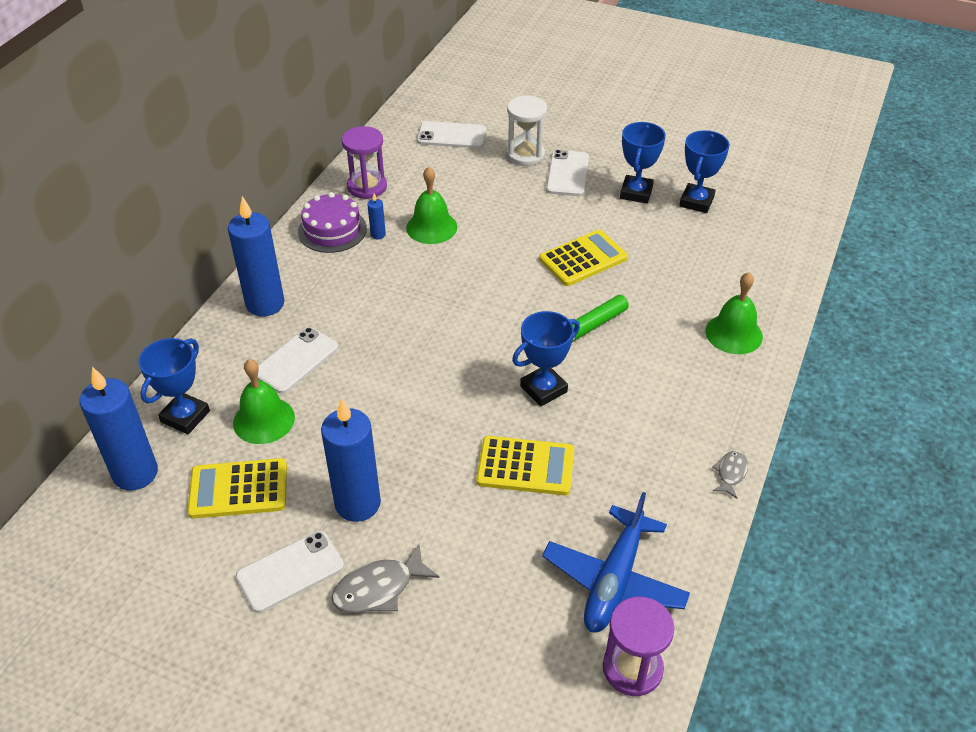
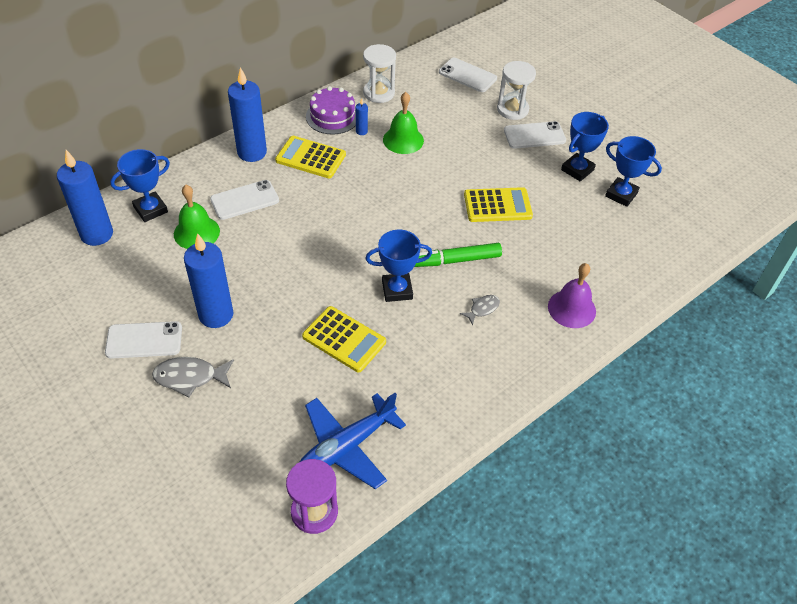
camera: 25 degrees right, 5 degrees up
(238, 489) = (150, 272): yellow calculator -> yellow calculator (310, 158)
(367, 187) = (379, 93): purple hourglass -> white hourglass
(567, 173) = (534, 135): white phone -> white phone turned 45 degrees clockwise
(696, 202) = (621, 195): blue trophy -> blue trophy turned 75 degrees clockwise
(731, 473) = (488, 411): grey fish -> grey fish (482, 309)
(734, 333) = (571, 308): green bell -> purple bell

